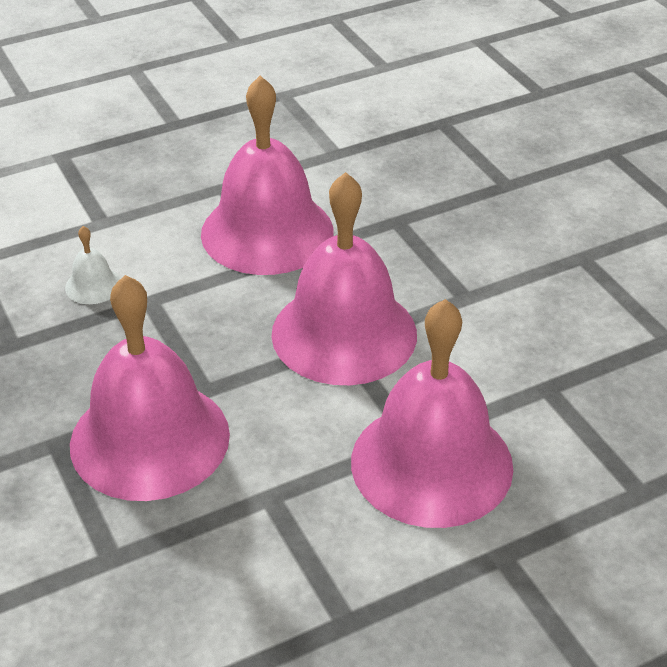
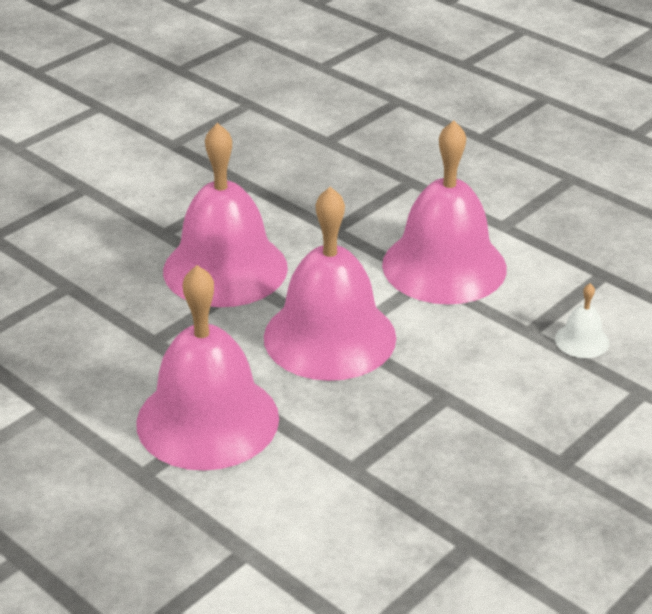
camera: 110 degrees left, 5 degrees down
(93, 285) = (352, 518): white bell -> white bell (581, 340)
(150, 439) = (518, 410): pink bell -> pink bell (225, 269)

